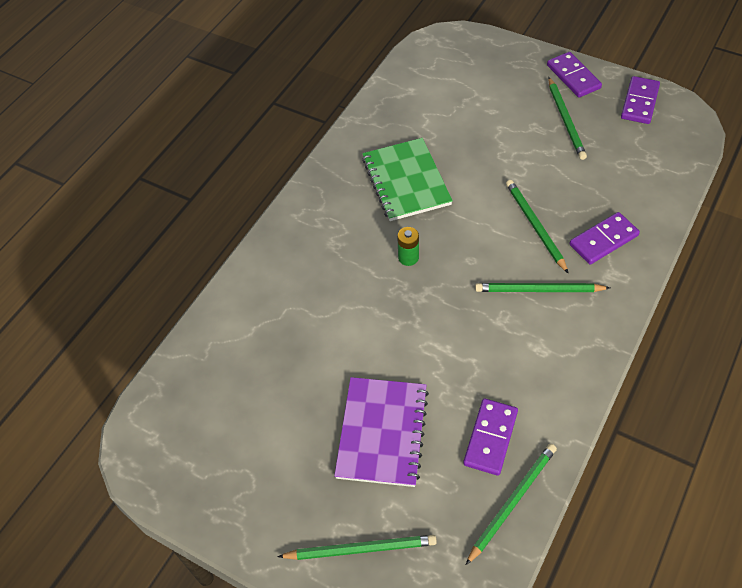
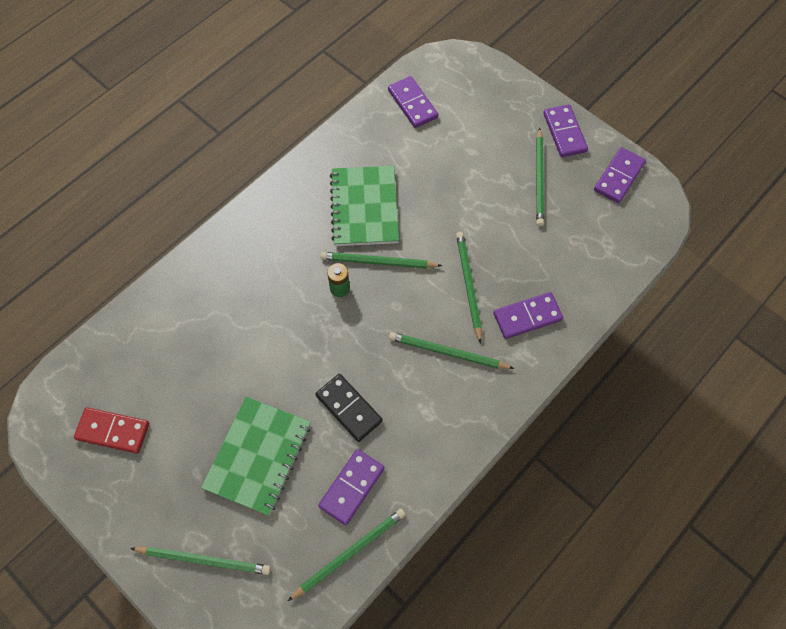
camera: 10 degrees right, 10 degrees up
(219, 447) = (113, 431): none -> red domino
(382, 432) = (258, 456): purple notebook -> green notebook
(419, 83) = (412, 104): none -> purple domino
(438, 226) = (378, 262): none -> green pencil
(459, 364) = (349, 408): none -> black domino

